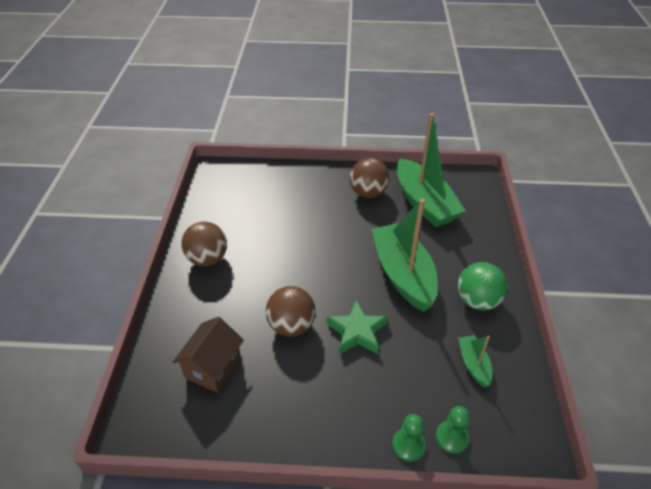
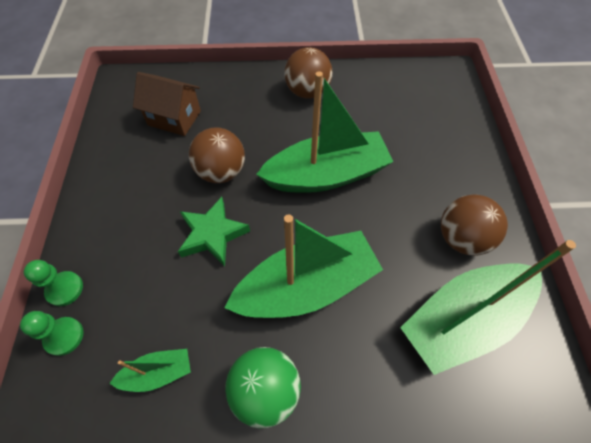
camera: 85 degrees right, 15 degrees up
(306, 254) = (326, 175): none -> green boat

